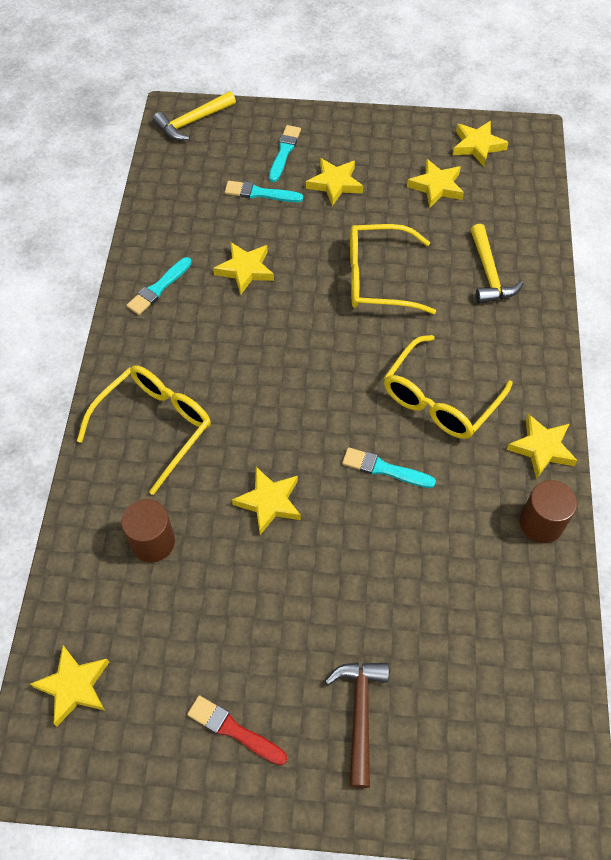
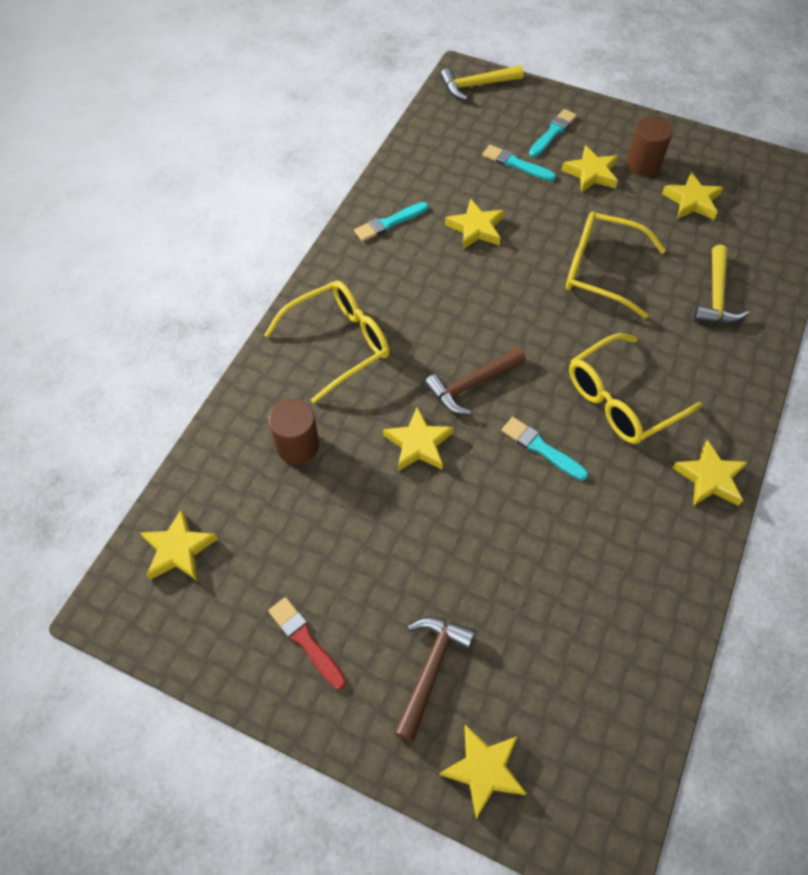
camera: 20 degrees right, 0 degrees up
(298, 427) = (472, 384): none -> brown hammer
(477, 146) = (748, 174): yellow star -> yellow star (483, 770)
(541, 523) = (682, 550): brown cylinder -> brown cylinder (643, 164)

